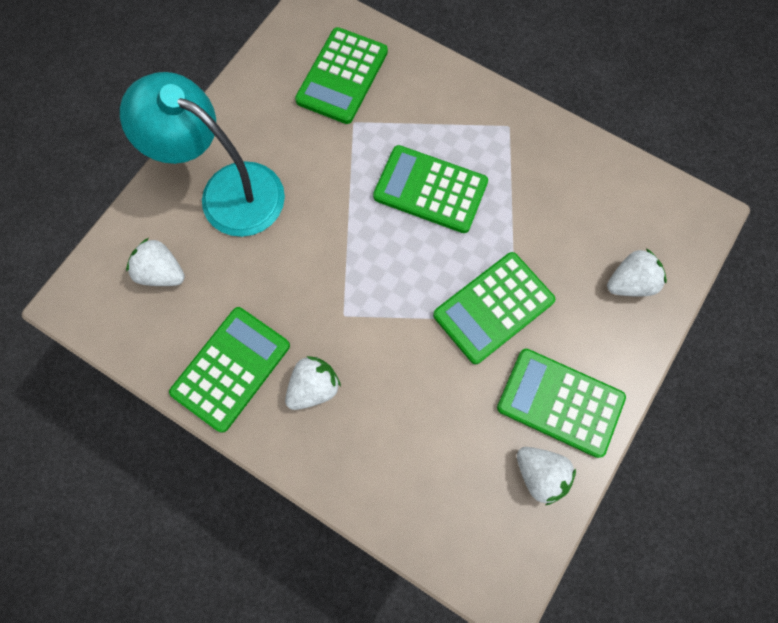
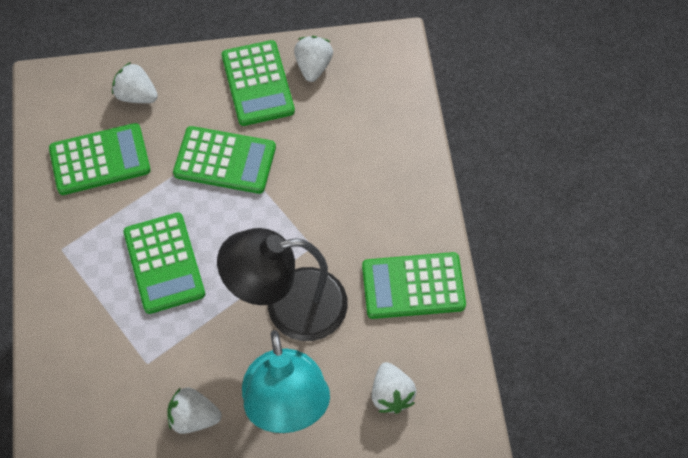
camera: 130 degrees left, 10 degrees down
(306, 254) = (289, 307): none -> black lamp
(314, 387) = (377, 226): white strawberry -> white strawberry (194, 417)
(342, 76) = (108, 407): green calculator -> green calculator (100, 160)

